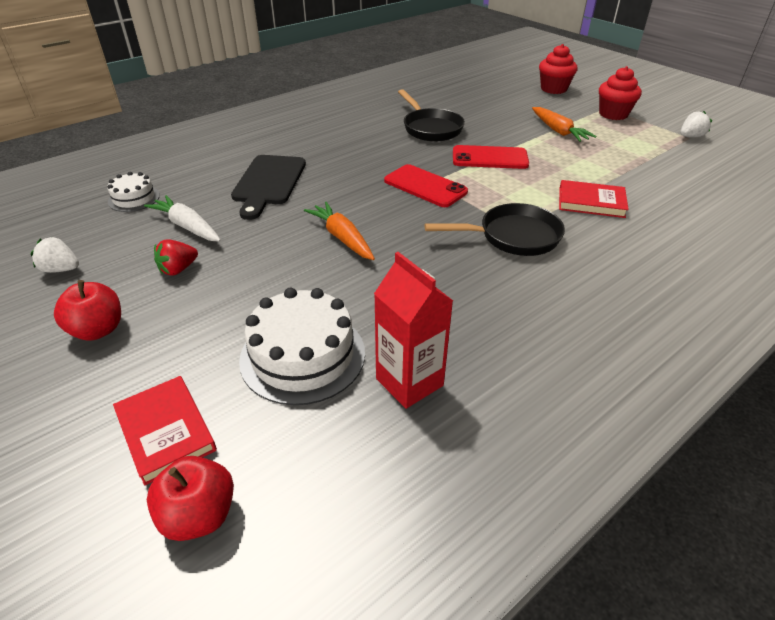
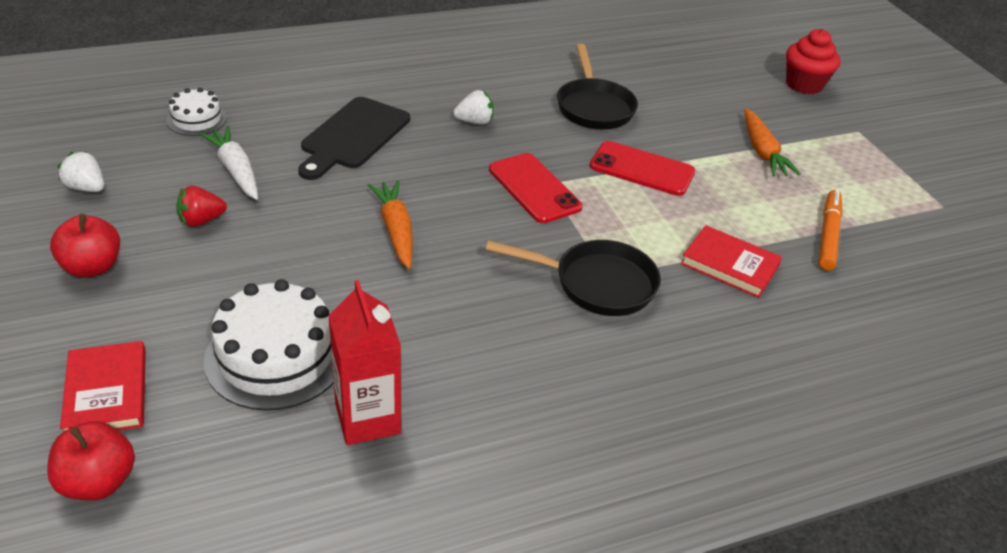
camera: 15 degrees right, 0 degrees up
(613, 114) = (860, 144): red cupcake -> none
(637, 169) = (828, 235): none -> orange marker
(690, 137) = (946, 205): white strawberry -> white strawberry (474, 122)

